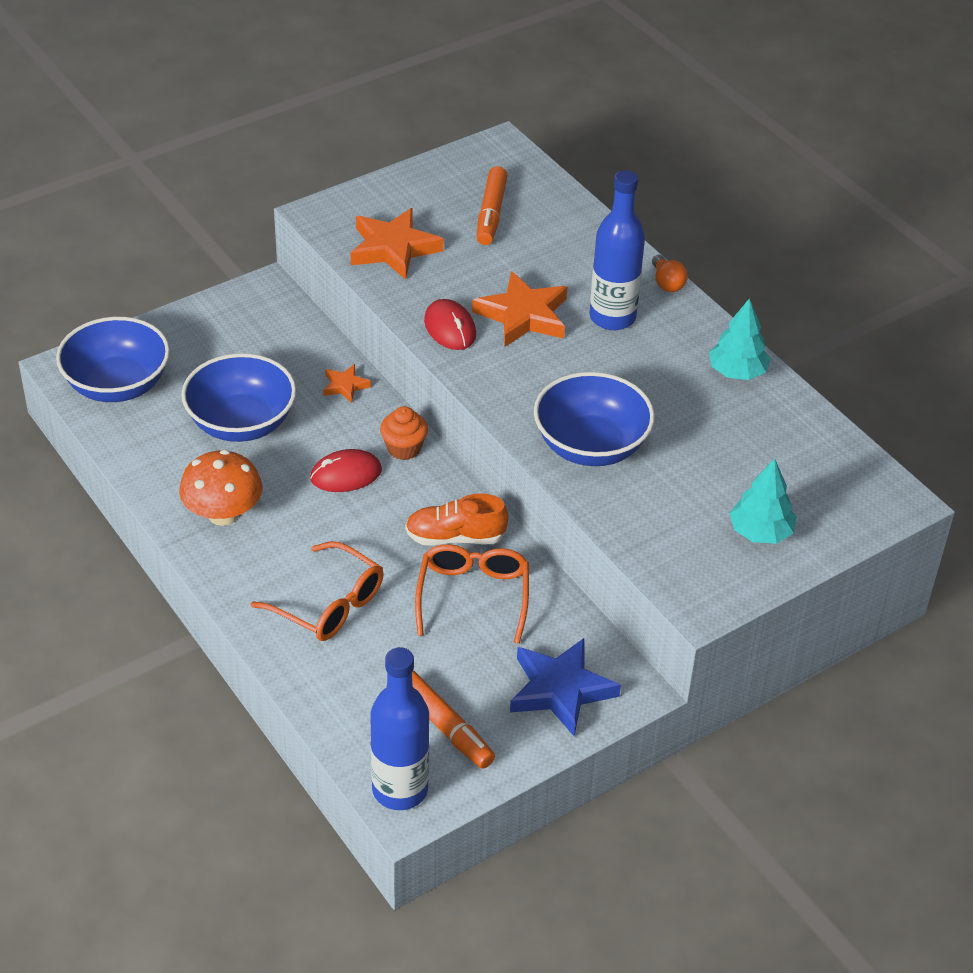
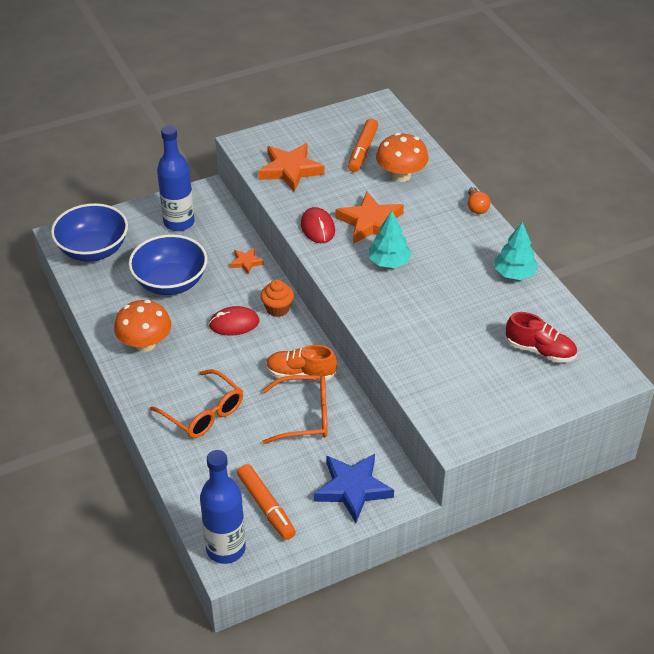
camera: 10 degrees right, 0 degrees up
(473, 596) = (304, 416): orange glasses -> orange glasses turned 75 degrees clockwise
(552, 245) = (401, 175): none -> orange mushroom
(591, 446) = (399, 318): blue bowl -> none
(612, 317) = (433, 229): blue bottle -> blue bottle (179, 222)
(760, 532) = (509, 389): turquoise tree -> turquoise tree (389, 262)
(792, 475) = (540, 350): none -> red shoe

